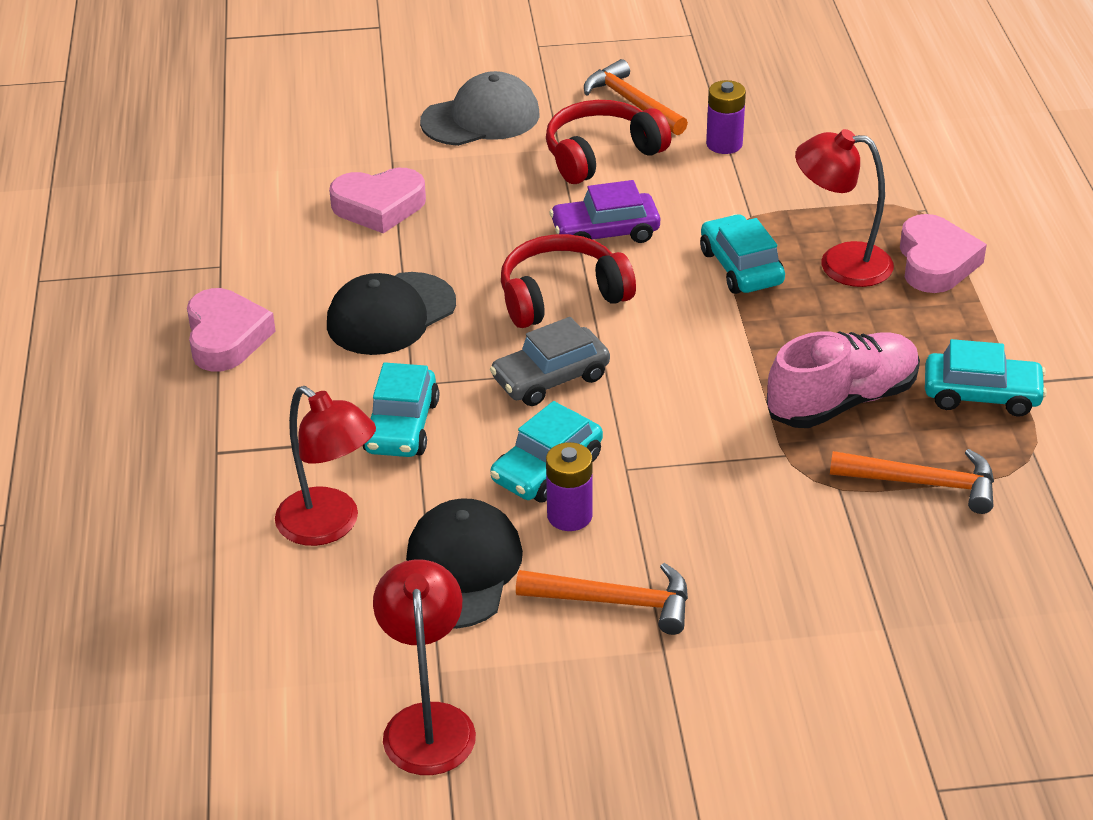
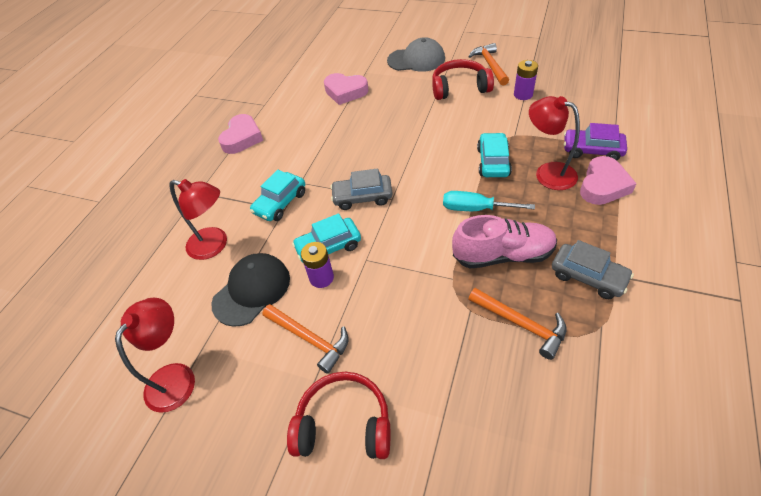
camera: 30 degrees right, 10 degrees up
(330, 526) = (214, 246): red lamp -> red lamp turned 45 degrees counterclockwise
(391, 314) = (315, 145): black cap -> none
(561, 296) = (395, 155): red headphones -> red headphones (344, 424)
(605, 232) = (437, 127): purple car -> purple car (592, 150)
(757, 346) = (475, 209): none -> turquoise screwdriver
(981, 395) = (588, 276): turquoise car -> grey car

